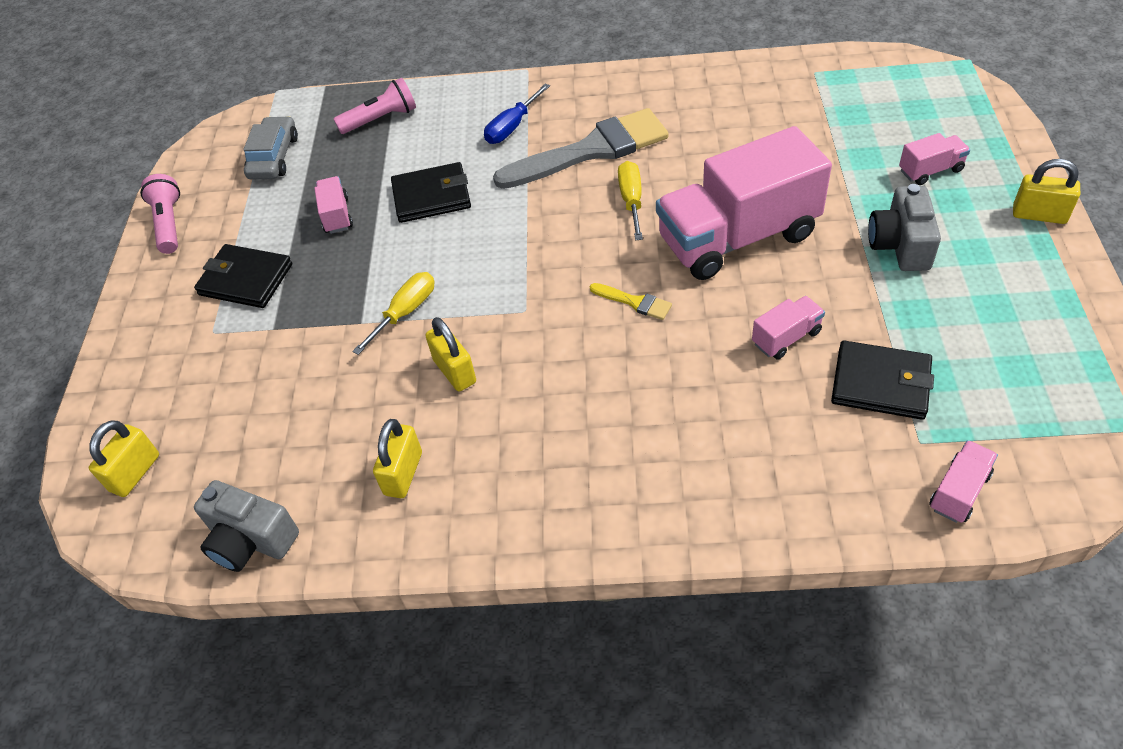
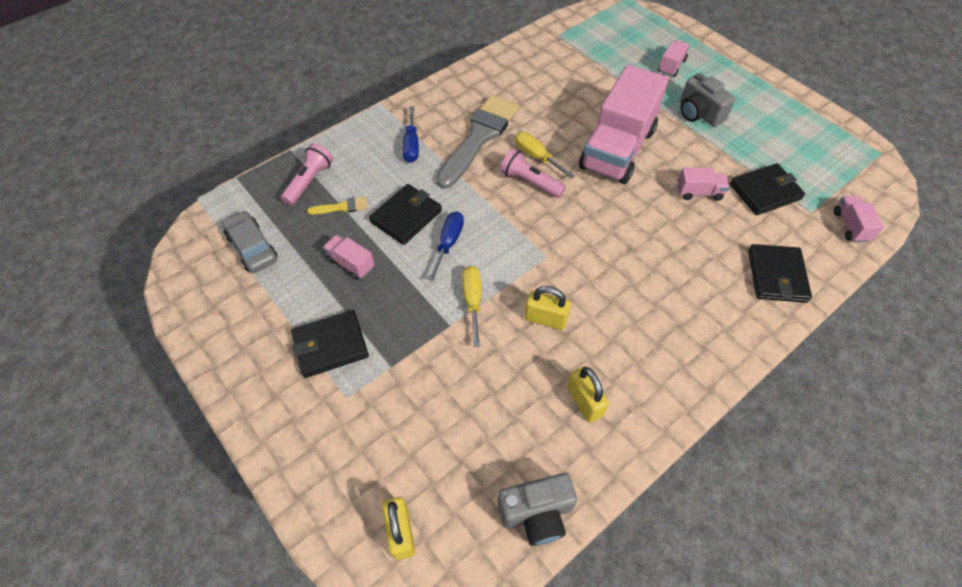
camera: 45 degrees left, 5 degrees up
(169, 223) = (216, 341): pink flashlight -> pink flashlight (530, 182)
(443, 244) = (448, 243): none -> blue screwdriver
(634, 302) = (603, 216): yellow brush -> yellow brush (342, 207)
(775, 486) = (777, 275): none -> black wallet
(786, 337) = (699, 192): pink truck -> pink truck turned 75 degrees clockwise
(1039, 215) = (741, 67): yellow padlock -> none

